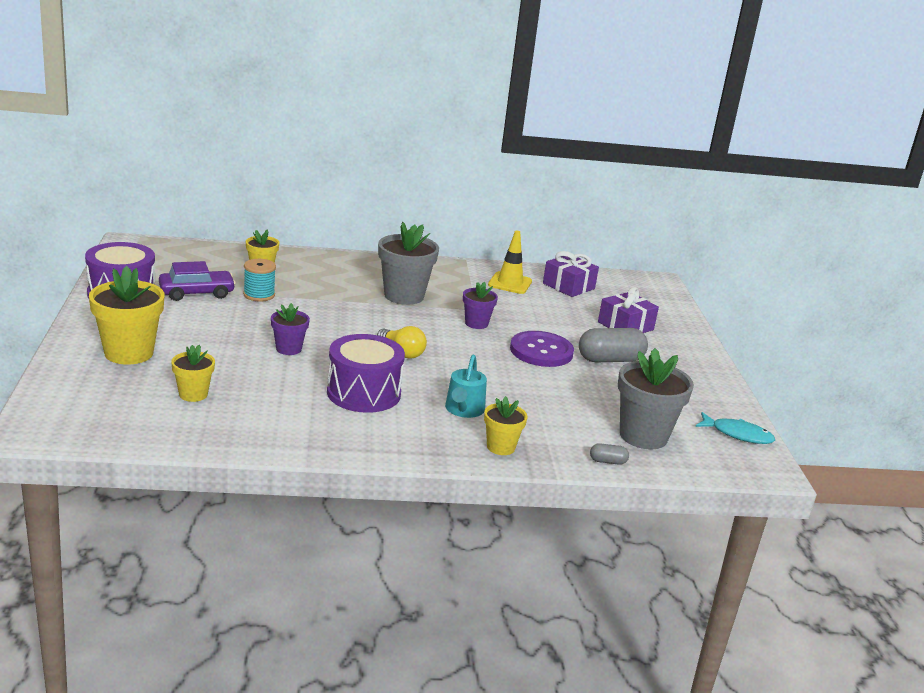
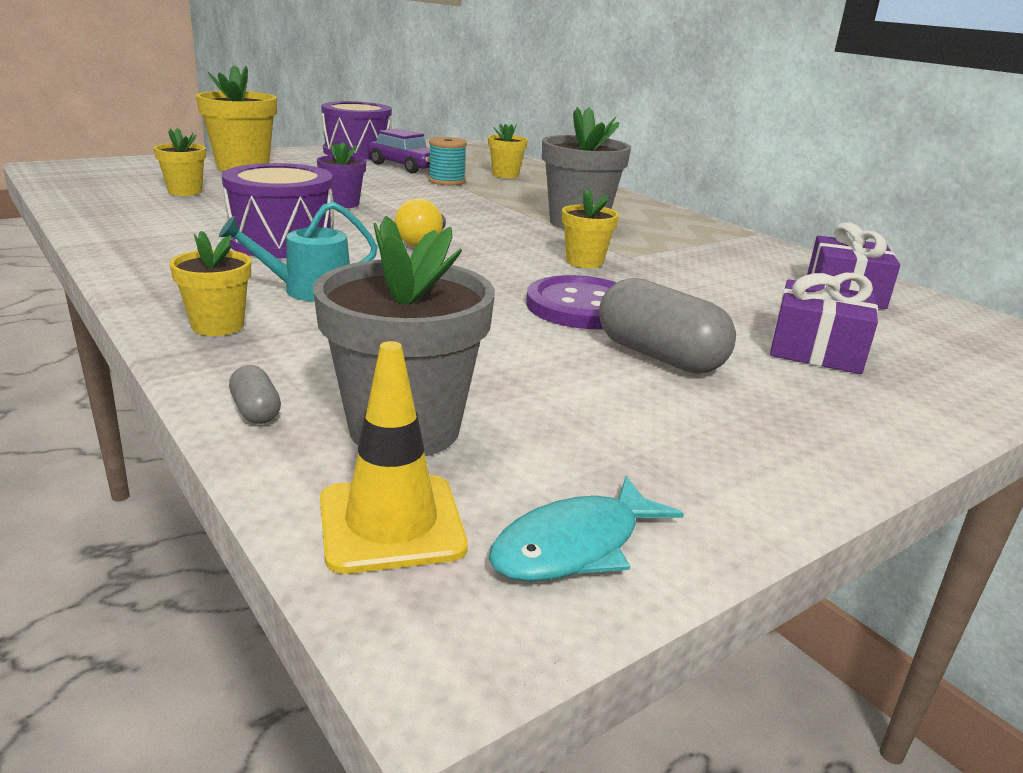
camera: 60 degrees right, 0 degrees up
(476, 323) = (584, 262): purple flower pot -> yellow flower pot
(510, 283) = (753, 261): yellow traffic cone -> yellow traffic cone (391, 523)
(738, 434) = (574, 546): turquoise fish -> turquoise fish turned 60 degrees clockwise

